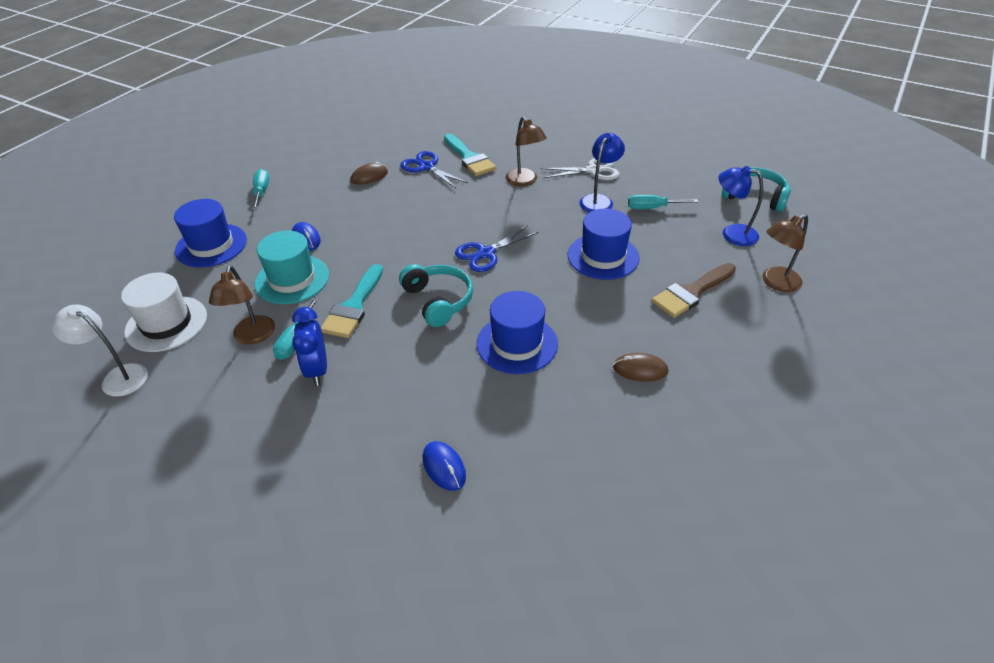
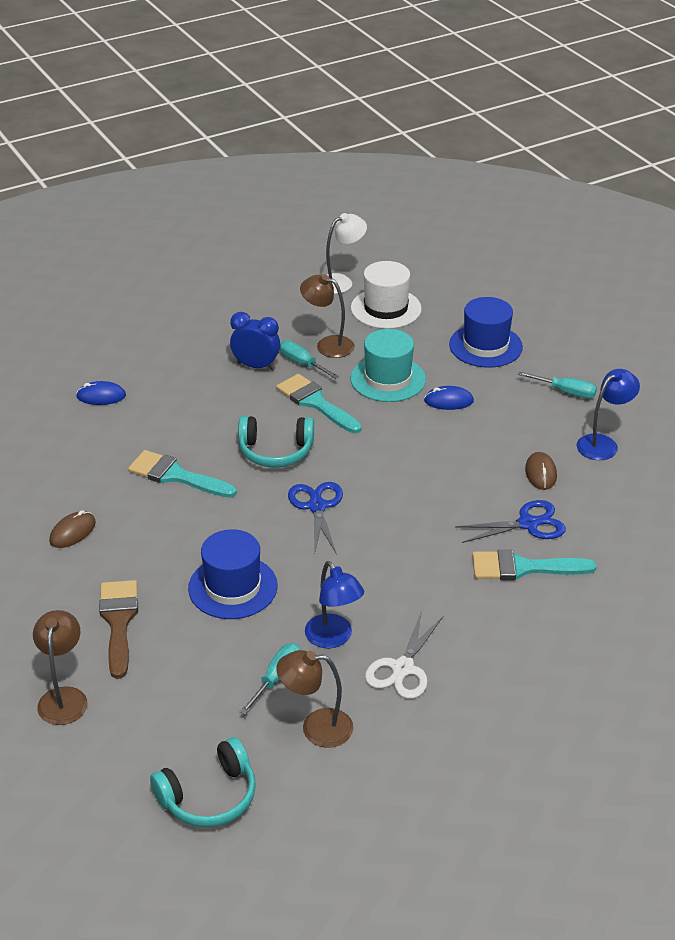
camera: 120 degrees right, 5 degrees down
(517, 343) = (176, 476): blue hat -> turquoise brush
(524, 181) = (429, 593): brown lamp -> brown lamp (316, 727)
(732, 234) = (166, 718): blue lamp -> blue lamp (603, 443)

